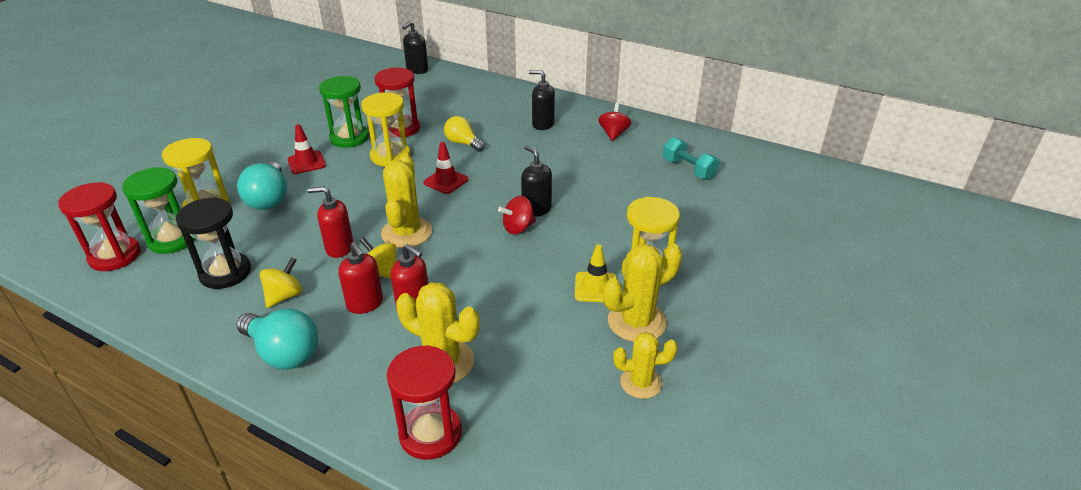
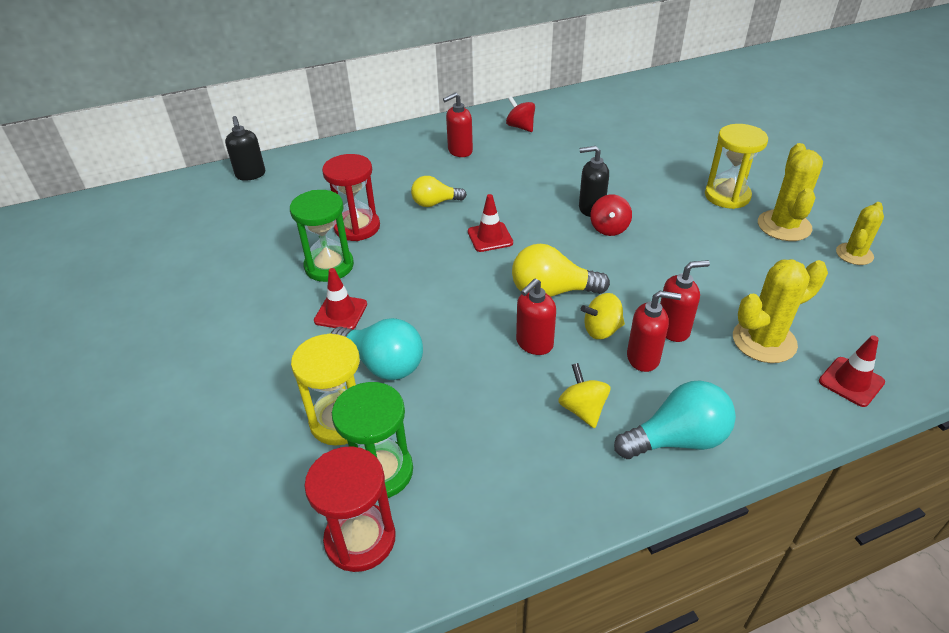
camera: 50 degrees left, 5 degrees up
(225, 273) = (497, 443): black hourglass -> none
(390, 156) = (402, 253): yellow hourglass -> none
(406, 232) = (552, 292): yellow cactus -> yellow light bulb
(430, 433) = (851, 382): red hourglass -> red traffic cone
(542, 124) = (460, 151): black soap dispenser -> red soap dispenser
(595, 287) = (727, 226): yellow traffic cone -> none
(688, 169) = (612, 120): turquoise dumbbell -> none

